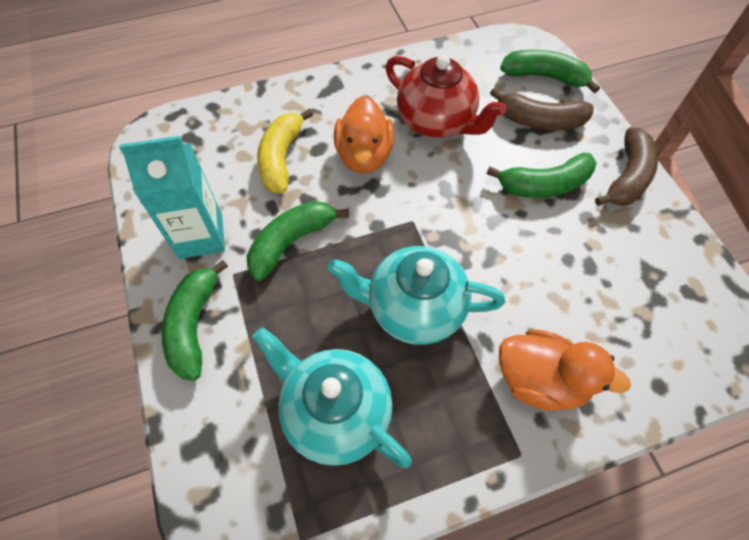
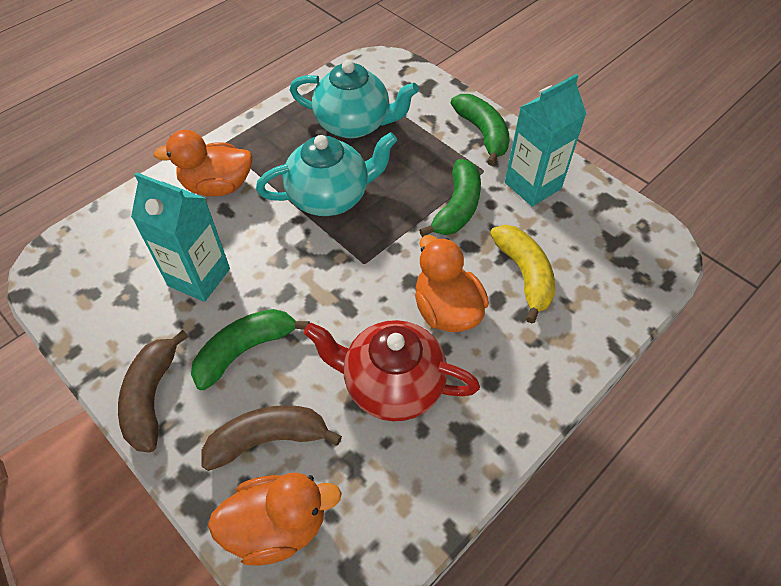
camera: 155 degrees right, 5 degrees down
(544, 77) = (278, 526): green banana -> orange duck
(577, 267) = (199, 277): none -> turquoise carton

